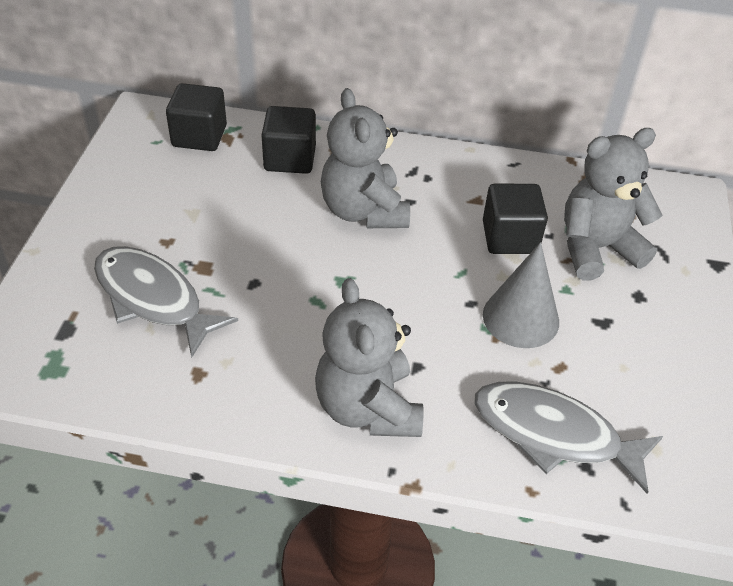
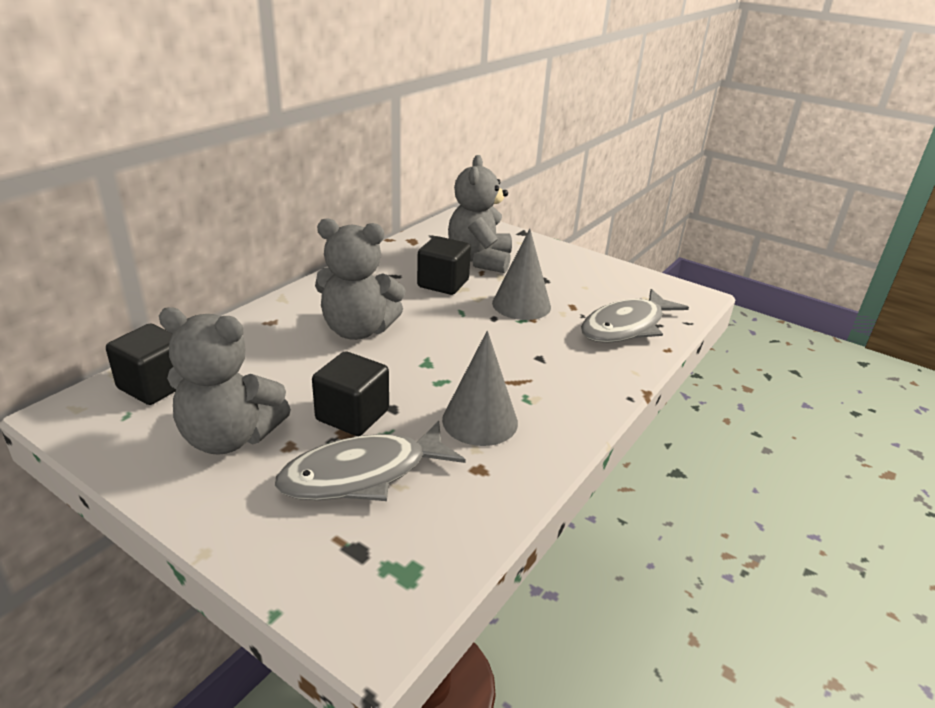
camera: 65 degrees left, 15 degrees down
(270, 351) = (480, 421): none -> grey cone
(290, 159) = (252, 345): black cube -> black cube (352, 415)
(368, 407) = (567, 390): grey teddy bear -> grey teddy bear (230, 437)

